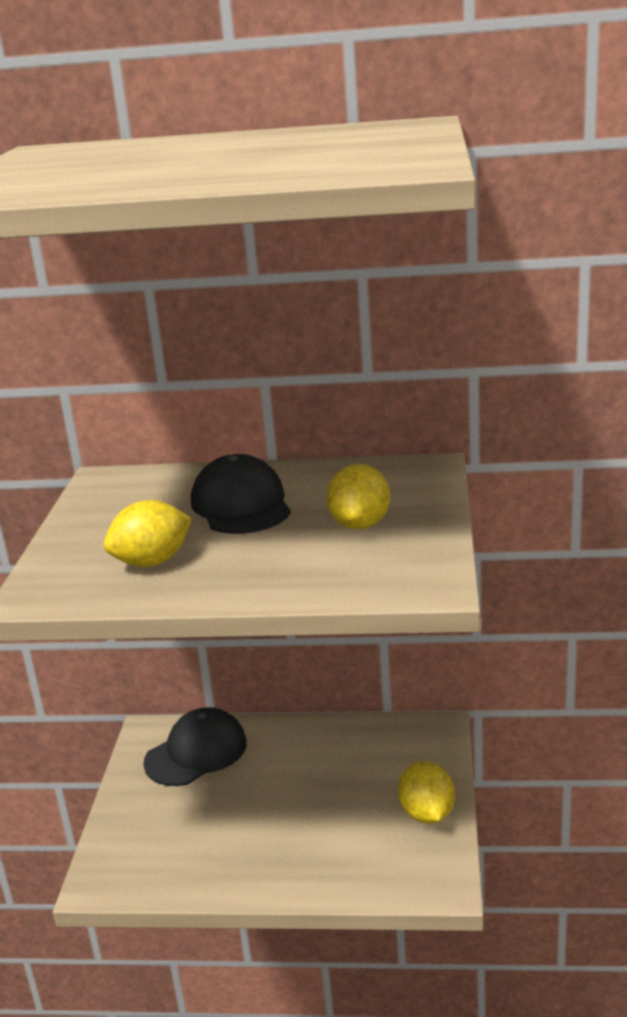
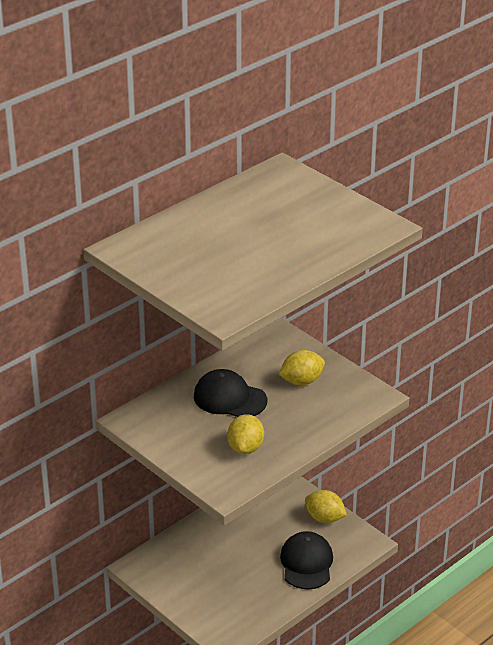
camera: 50 degrees left, 10 degrees up
(196, 752) = (177, 560): black cap -> black cap (306, 563)
(360, 524) = (301, 381): yellow lemon -> yellow lemon turned 75 degrees counterclockwise

